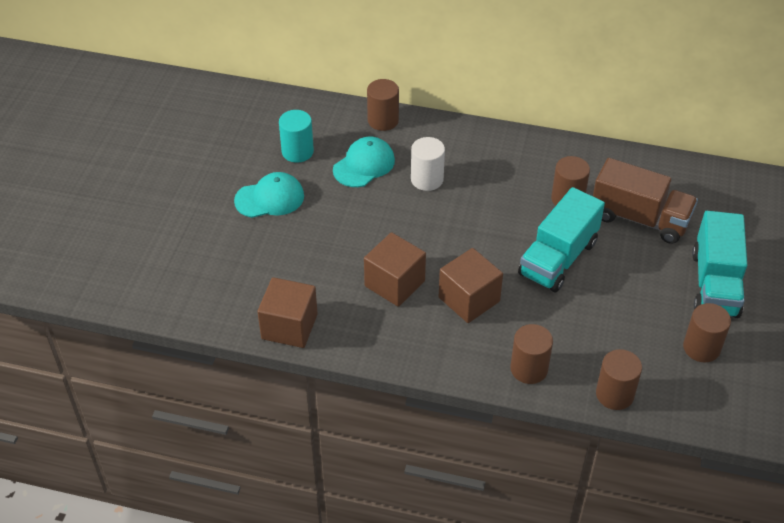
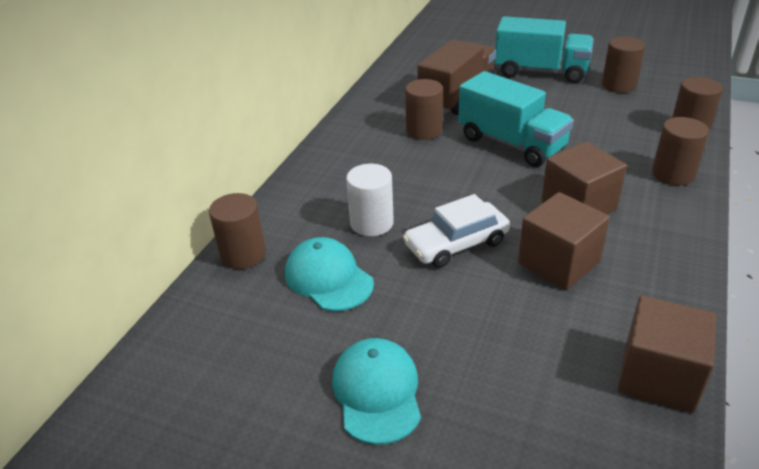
camera: 80 degrees left, 10 degrees down
(297, 151) = (275, 351): turquoise cylinder -> none
(409, 227) = (456, 244): none -> white car

